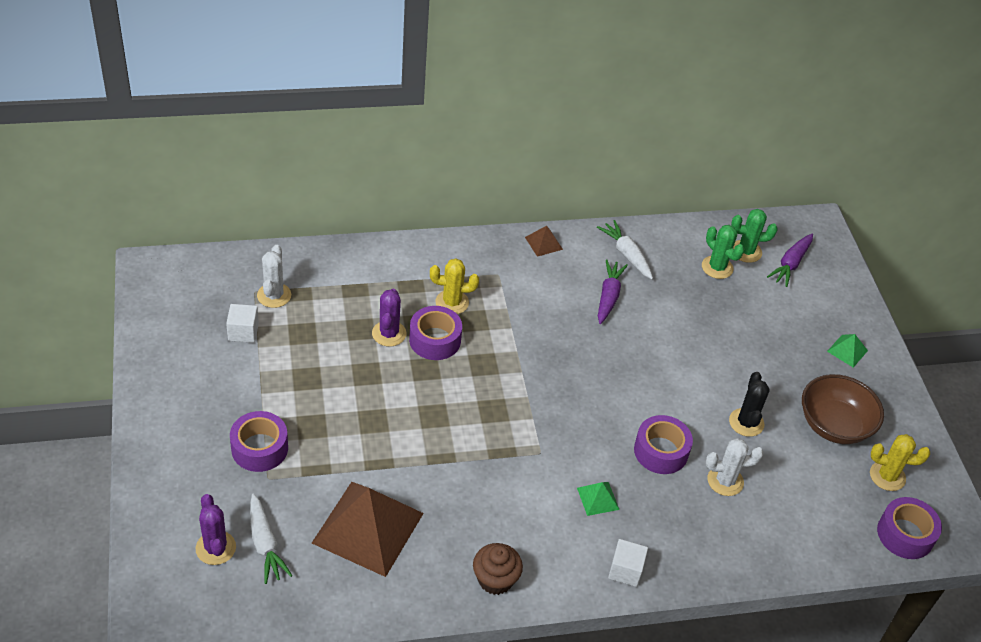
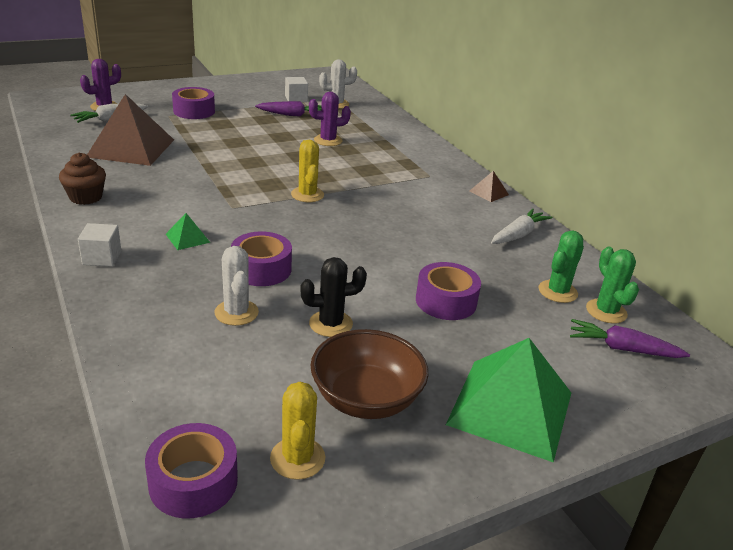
camera: 75 degrees right, 15 degrees down
(435, 340) = (334, 157): purple tape -> purple tape (446, 301)
(452, 302) = (380, 160): yellow cactus -> yellow cactus (307, 195)
(608, 296) = (451, 228): purple carrot -> purple carrot (292, 115)
(847, 351) = (511, 408): green pyramid -> green pyramid, size x2.35

